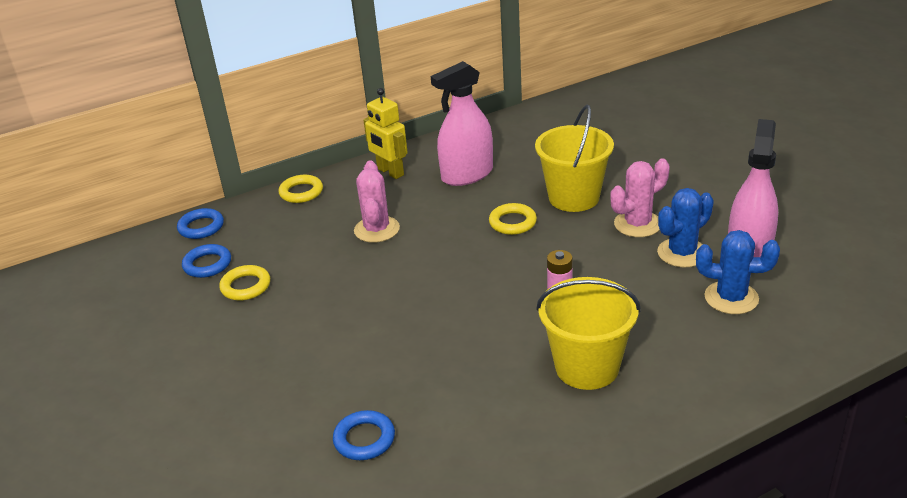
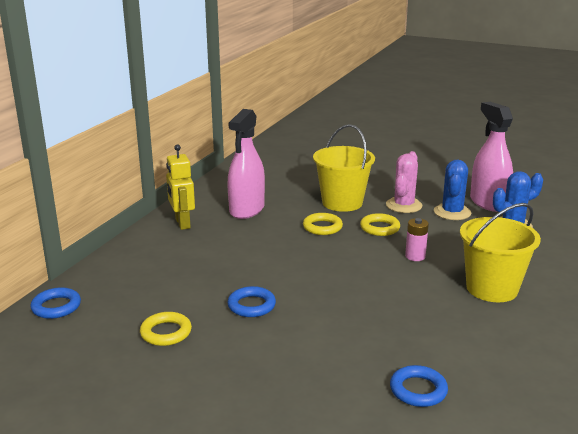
camera: 40 degrees left, 10 degrees down
(207, 264) = (104, 330): blue ring -> blue ring (251, 305)
(301, 192) = (122, 256): yellow ring -> yellow ring (379, 228)
(377, 229) = (226, 260): pink cactus -> none
(390, 172) = (182, 223): yellow robot -> yellow robot turned 60 degrees clockwise

